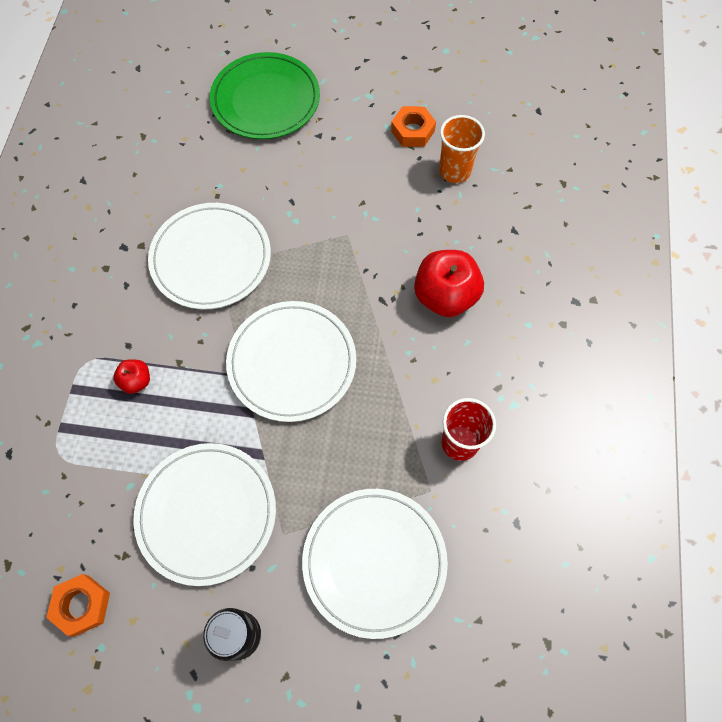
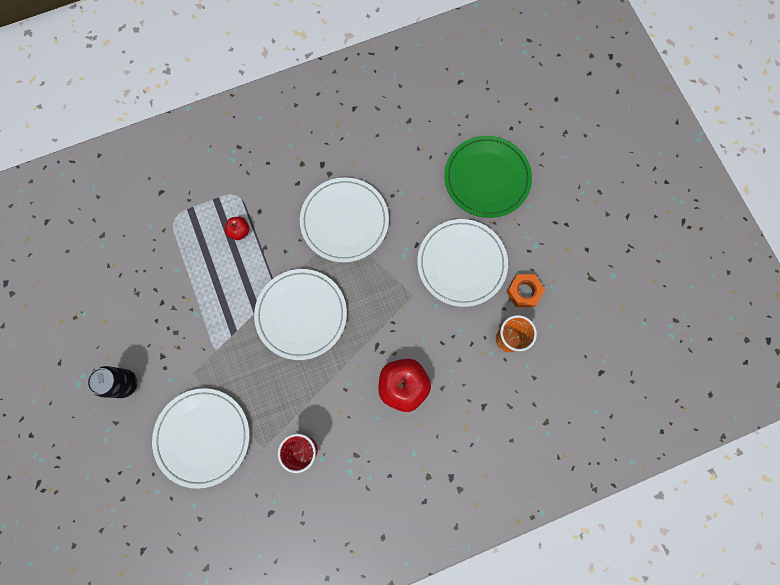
camera: 60 degrees right, 10 degrees up
(82, 605) = (100, 289): orange nut -> none
(207, 513) = (182, 323): white plate -> white plate (461, 263)

